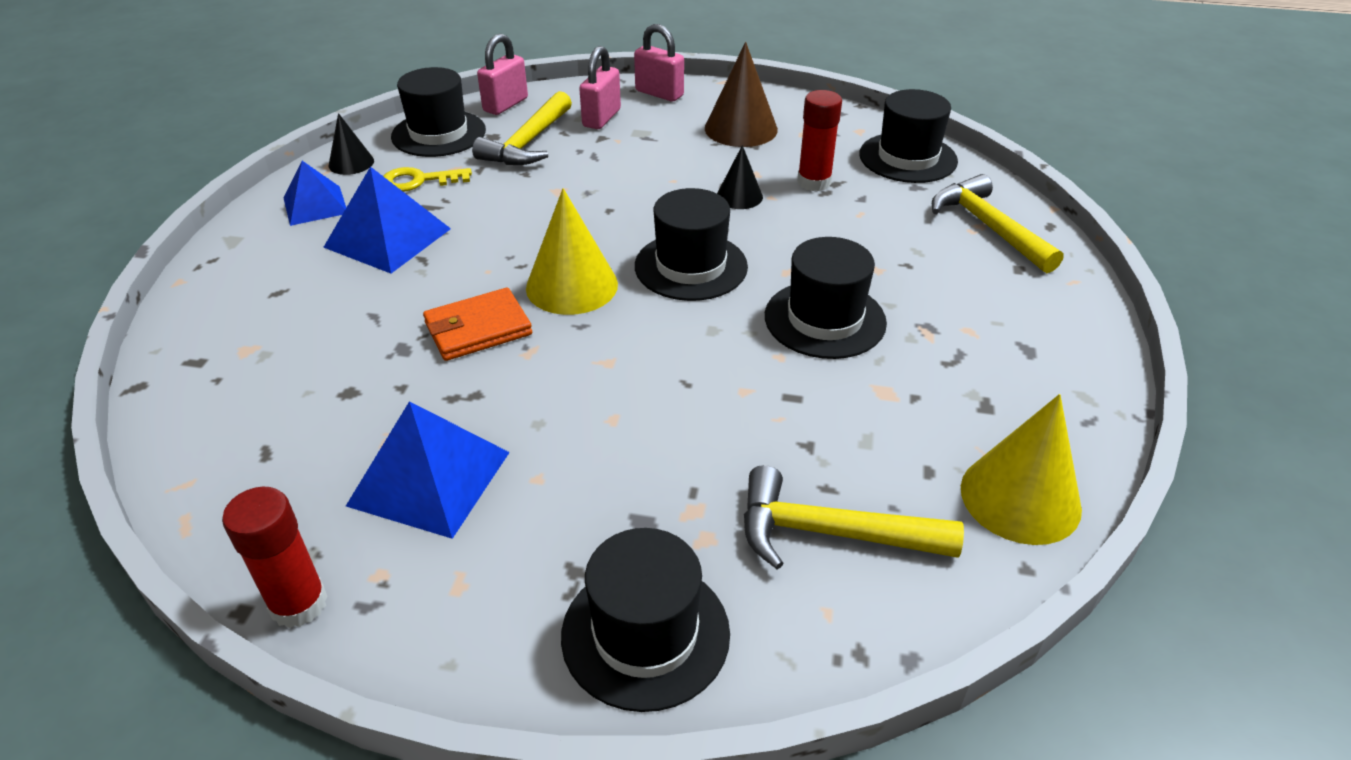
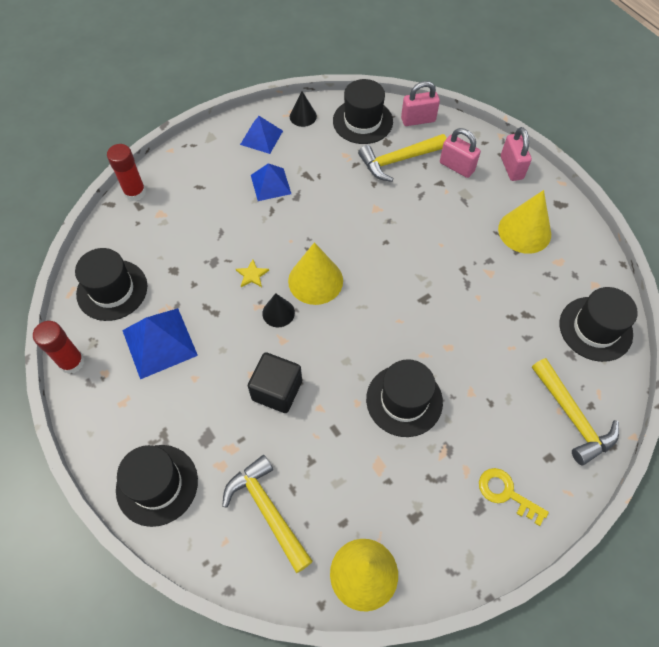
camera: 45 degrees right, 20 degrees up
(387, 237) = (270, 184): blue pyramid -> blue pyramid, size x0.66
(419, 181) = (320, 152): yellow key -> yellow key (506, 493)
(478, 329) = (252, 275): orange wallet -> yellow star
(601, 118) = (456, 167): pink padlock -> pink padlock turned 60 degrees clockwise
(669, 411) = (277, 390): none -> black cube
(691, 266) = (381, 313): black hat -> black hat (112, 290)
(739, 196) = (461, 283): black cone -> black cone (278, 313)
(741, 129) = (524, 231): brown cone -> yellow cone
(814, 182) = (515, 304): red glue stick -> red glue stick (135, 192)
(988, 227) = (572, 417): yellow hammer -> yellow hammer turned 135 degrees clockwise

